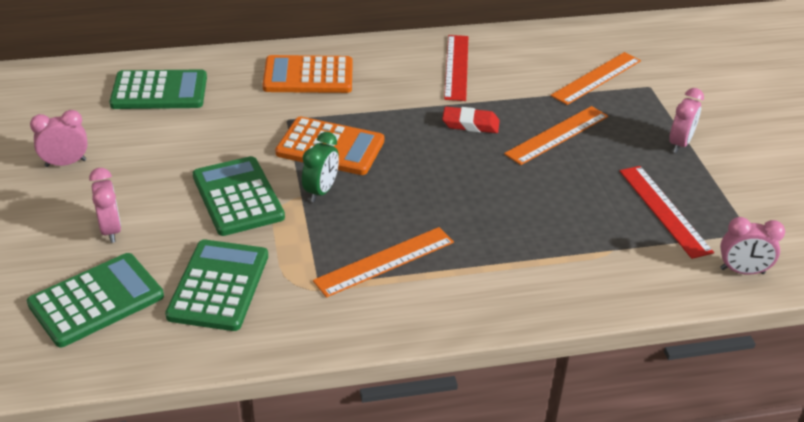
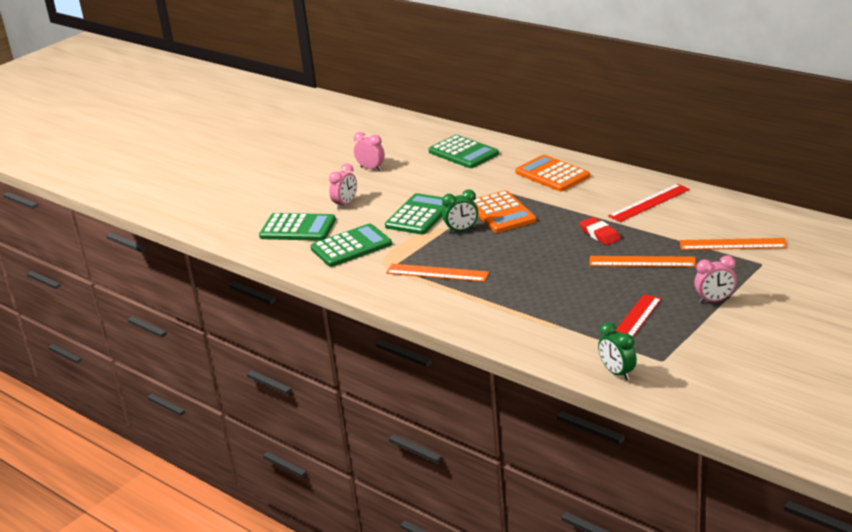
camera: 55 degrees right, 10 degrees down
(742, 271) = (617, 373): pink clock -> green clock

